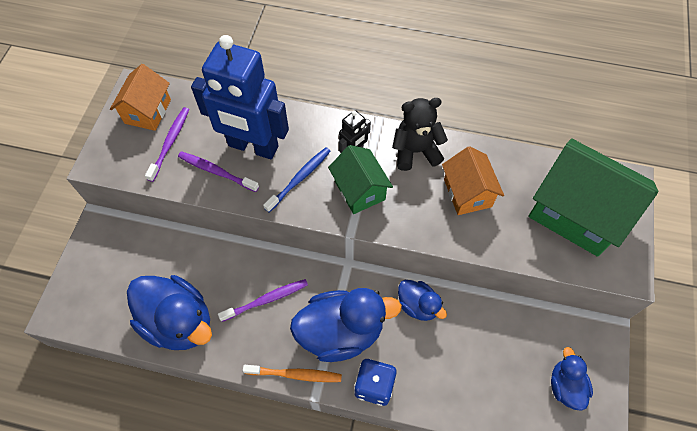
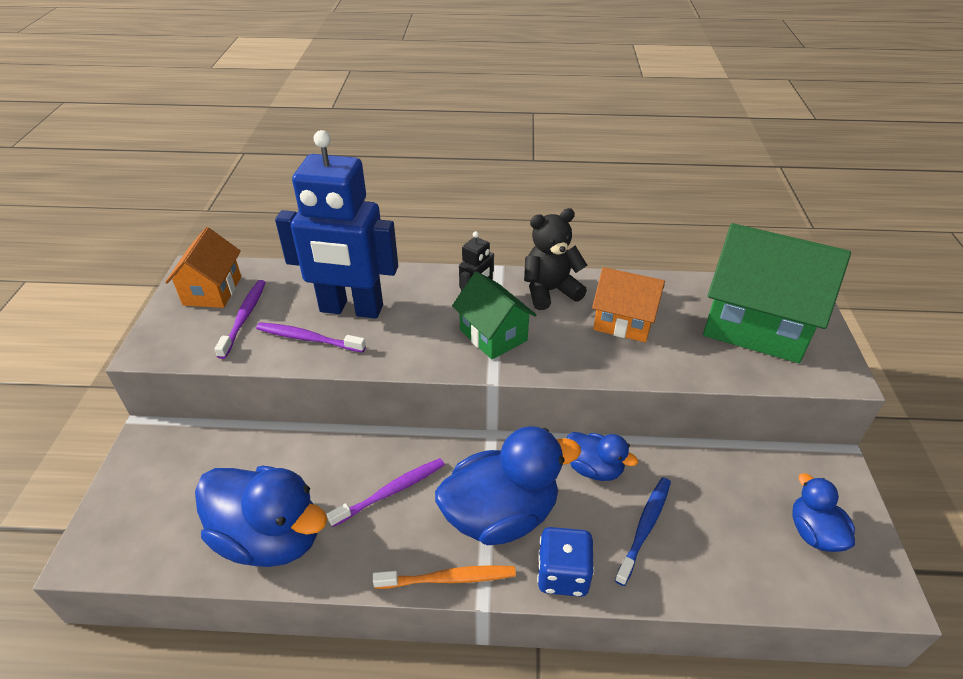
camera: 10 degrees left, 20 degrees down
(299, 178) = (416, 333): blue toothbrush -> blue toothbrush (645, 528)
(467, 193) = (623, 322): orange house -> orange house turned 45 degrees counterclockwise

